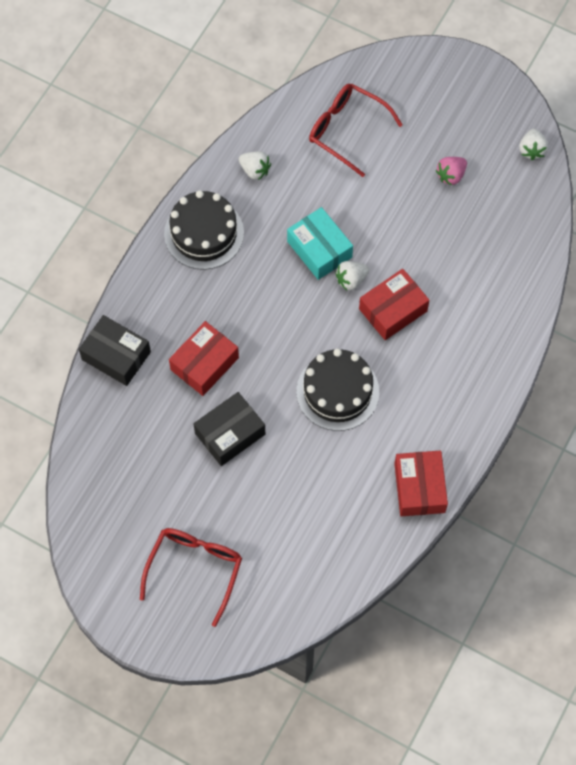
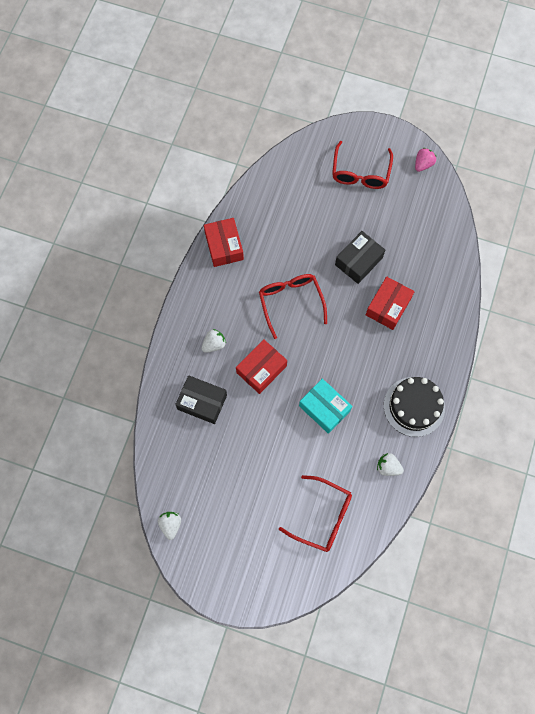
camera: 170 degrees right, 5 degrees up
(116, 356) = (451, 302): black box -> black box (202, 402)
(337, 391) = (291, 302): black cake -> red glasses
(351, 280) = (296, 388): white strawberry -> white strawberry (214, 344)
(451, 175) = (233, 490): pink strawberry -> pink strawberry (423, 164)

